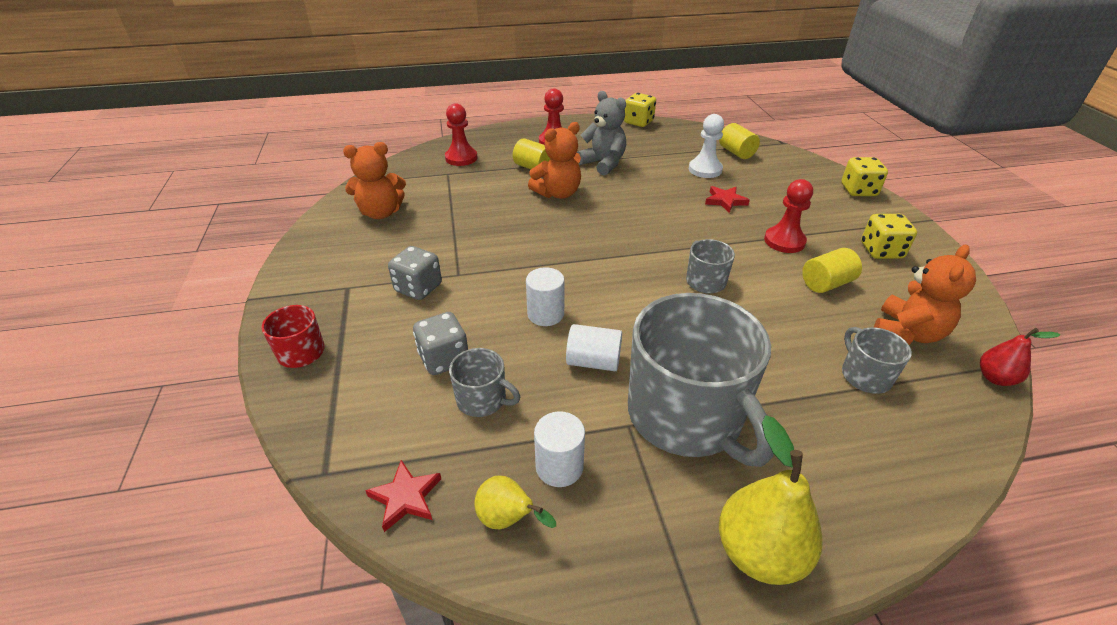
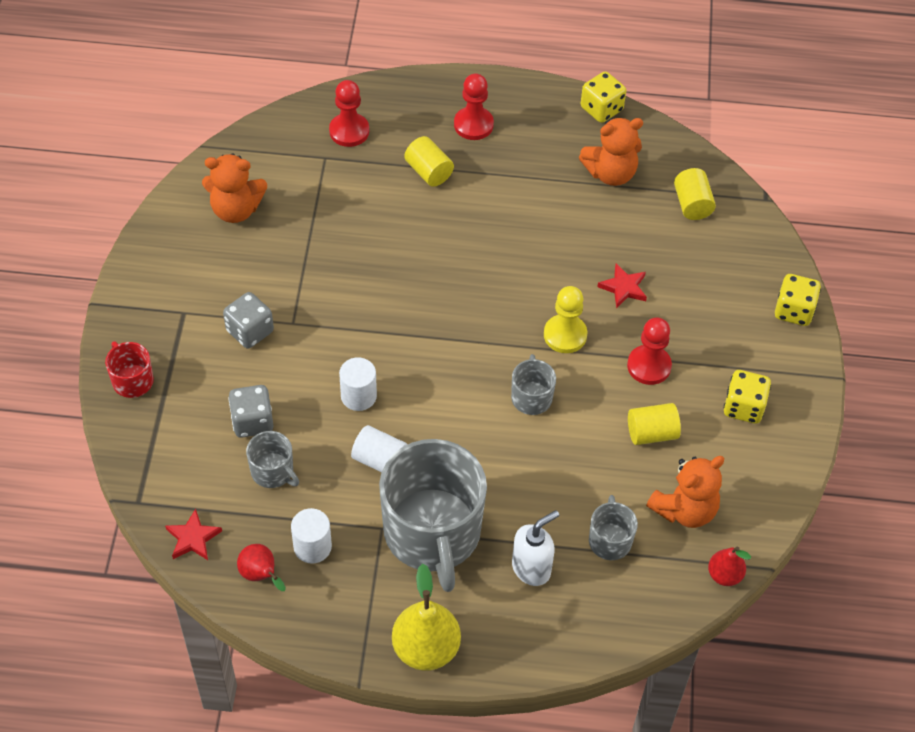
camera: 15 degrees right, 15 degrees up
(508, 519) = (261, 575): yellow pear -> red pear
(558, 193) = (439, 226): orange teddy bear -> orange teddy bear (610, 173)
(603, 163) = (515, 185): grey teddy bear -> none
(702, 236) = (565, 335): none -> yellow pawn
(705, 170) = (633, 227): white pawn -> none
(812, 423) = (531, 568): none -> white soap dispenser

